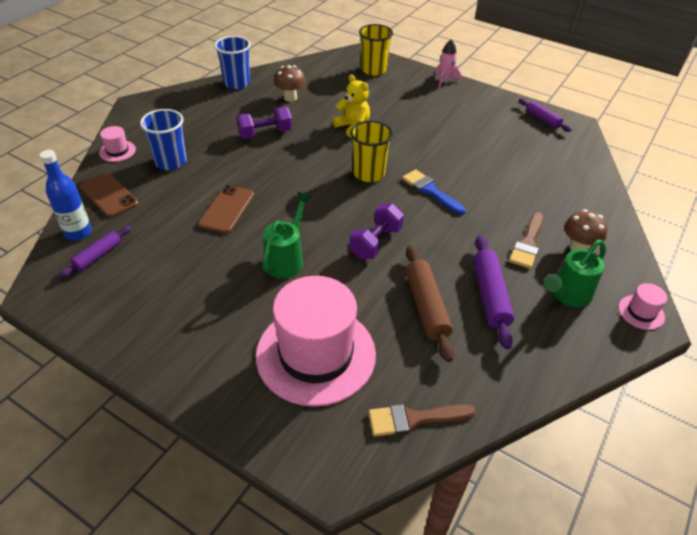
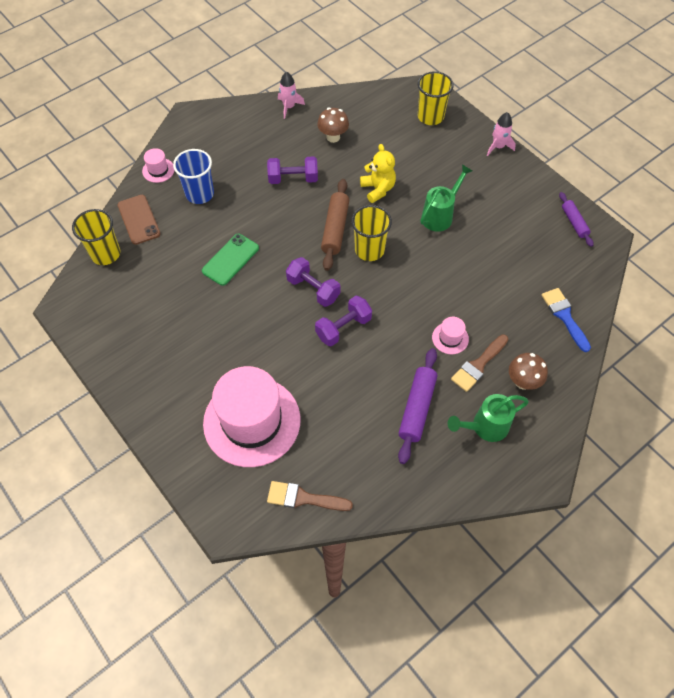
camera: 20 degrees right, 15 degrees up
(78, 233) = (105, 254): blue bottle -> yellow cup
(98, 256) = (115, 281): purple rolling pin -> none
(227, 209) = (230, 259): brown phone -> green phone
(237, 83) = (289, 107): blue cup -> pink rocket
(286, 259) = (262, 325): green watering can -> green watering can (440, 215)
(327, 216) = (313, 289): none -> purple dumbbell
(426, 307) = (357, 403): brown rolling pin -> brown rolling pin (335, 229)
(430, 191) = (417, 284): blue brush -> blue brush (564, 316)
(641, 312) = (541, 462): pink hat -> pink hat (450, 338)

